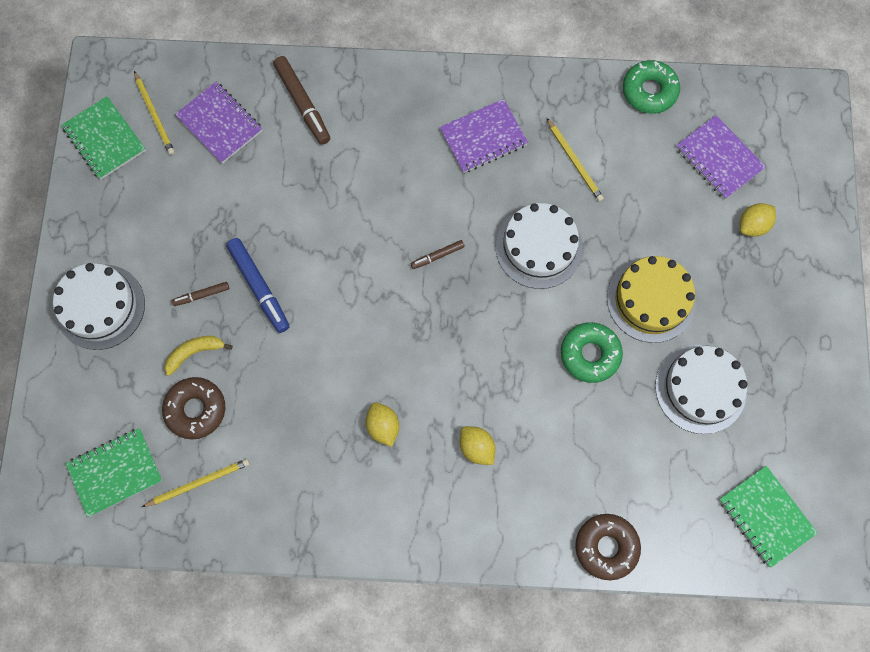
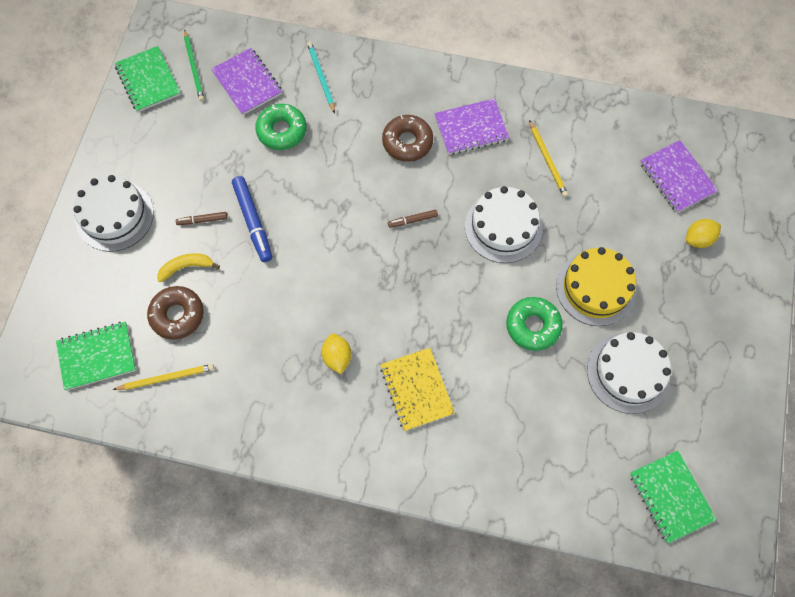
camera: 10 degrees right, 5 degrees down
(154, 115) = (194, 67): yellow pencil -> green pencil
(303, 104) = (321, 77): brown marker -> turquoise pencil
(476, 447) = (417, 390): yellow lemon -> yellow notebook
(606, 547) = (518, 498): brown donut -> brown donut (407, 142)
(649, 91) = (624, 112): green donut -> green donut (282, 131)

